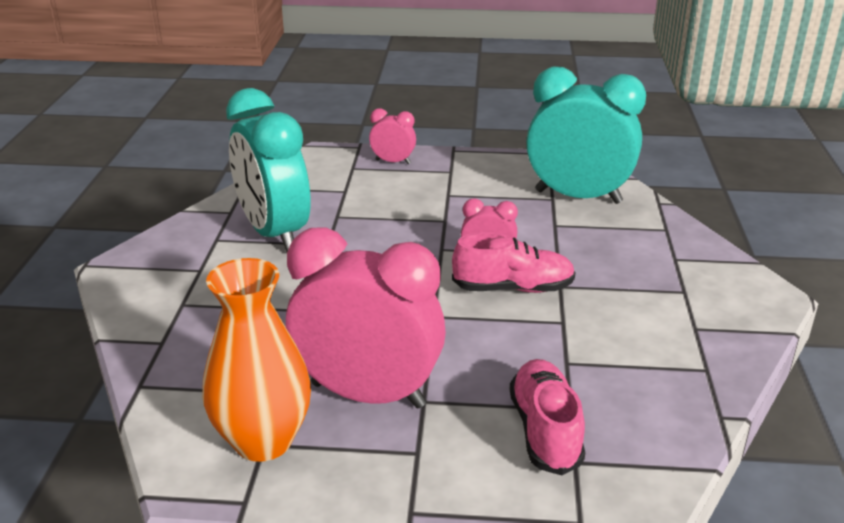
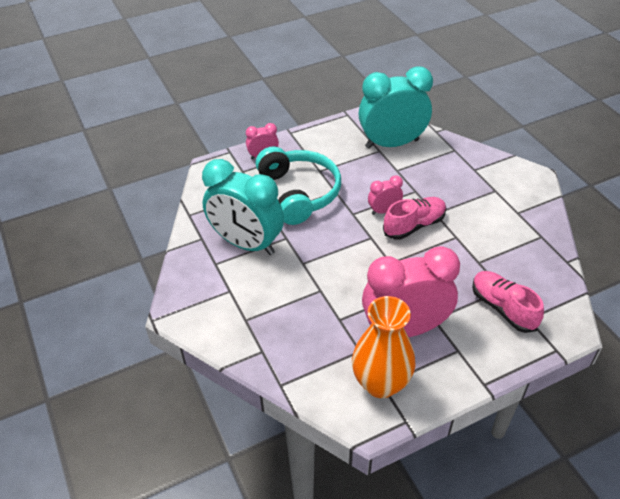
camera: 30 degrees left, 15 degrees up
(396, 207) = (299, 193): none -> turquoise headphones

